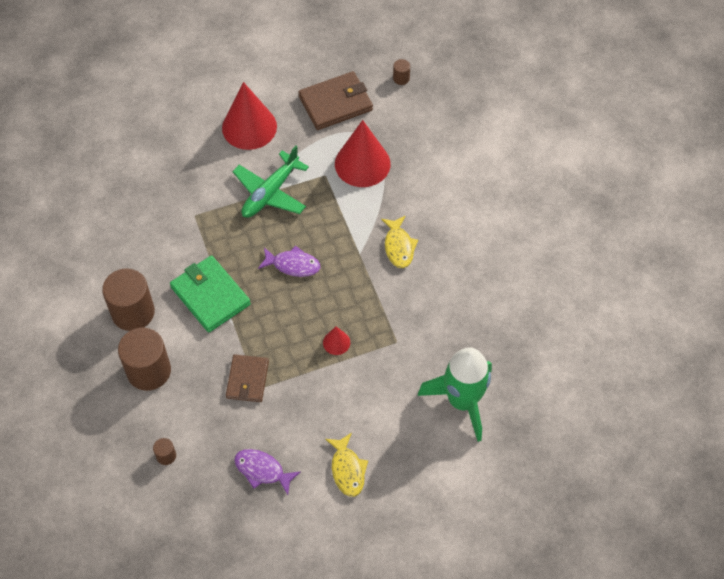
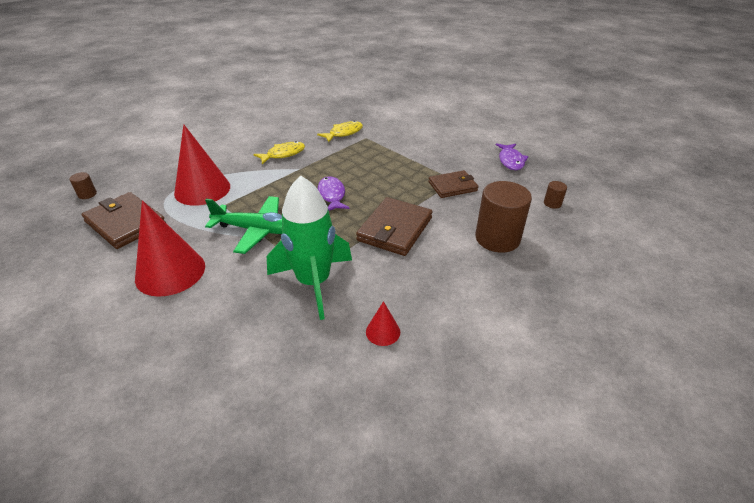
camera: 115 degrees left, 20 degrees down
(133, 312) = (452, 271): brown cylinder -> none
(210, 295) = (395, 229): green wallet -> brown wallet
(336, 342) = (386, 159): red cone -> red cone (383, 332)
(347, 469) = (473, 133): yellow fish -> yellow fish (344, 133)
(462, 401) = (389, 110): green rocket -> green rocket (313, 282)

